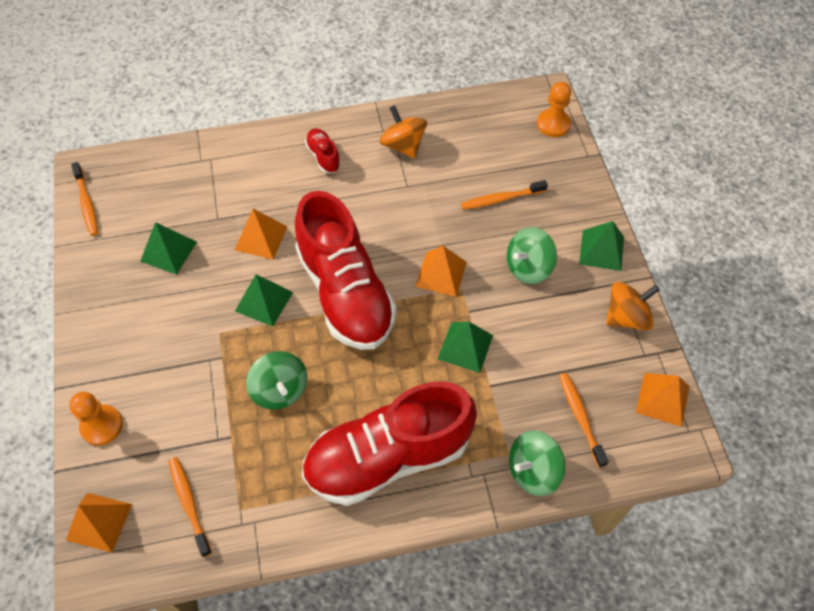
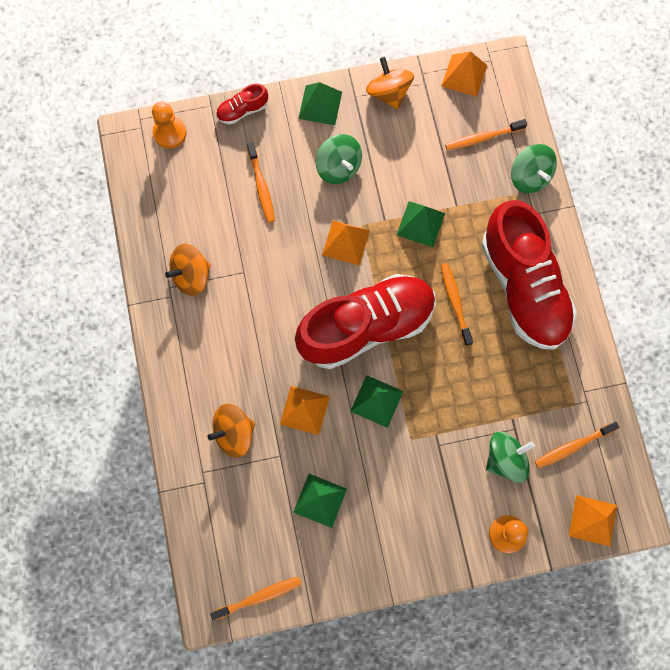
camera: 90 degrees left, 15 degrees up
(244, 182) = (234, 433): none -> orange spinning top
(280, 390) = (467, 379): green spinning top -> green spinning top (505, 459)
(323, 156) = (203, 354): red shoe -> red shoe (242, 110)
(370, 380) = (455, 303): none -> orange toothbrush

